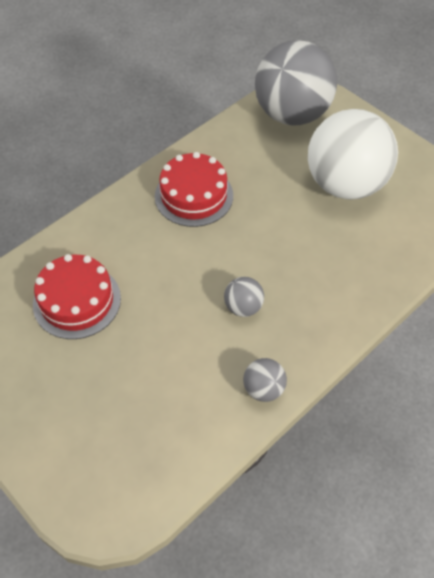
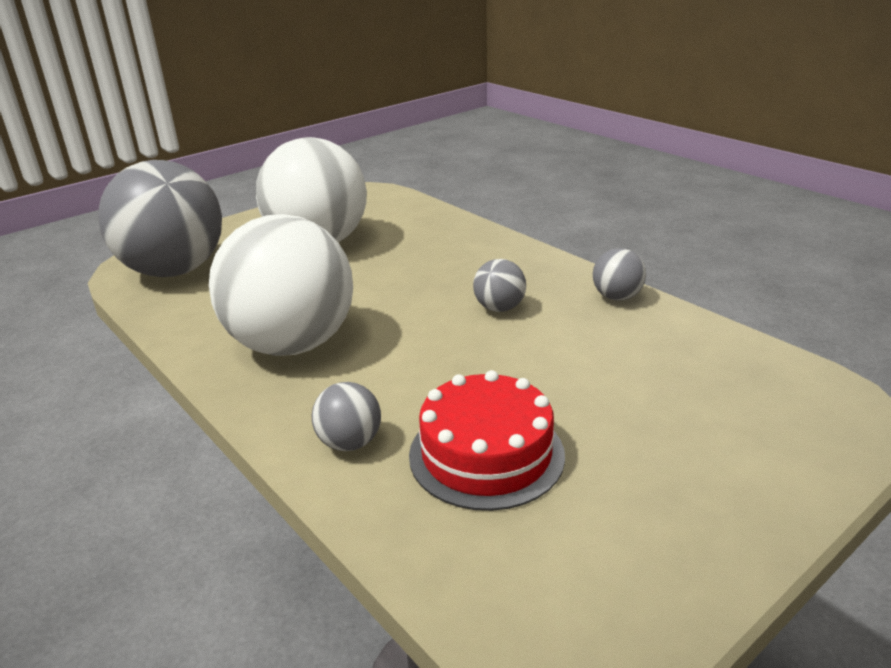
camera: 85 degrees left, 25 degrees down
(93, 238) = (350, 443): none -> grey ball
(194, 196) = (292, 345): red cake -> white ball

